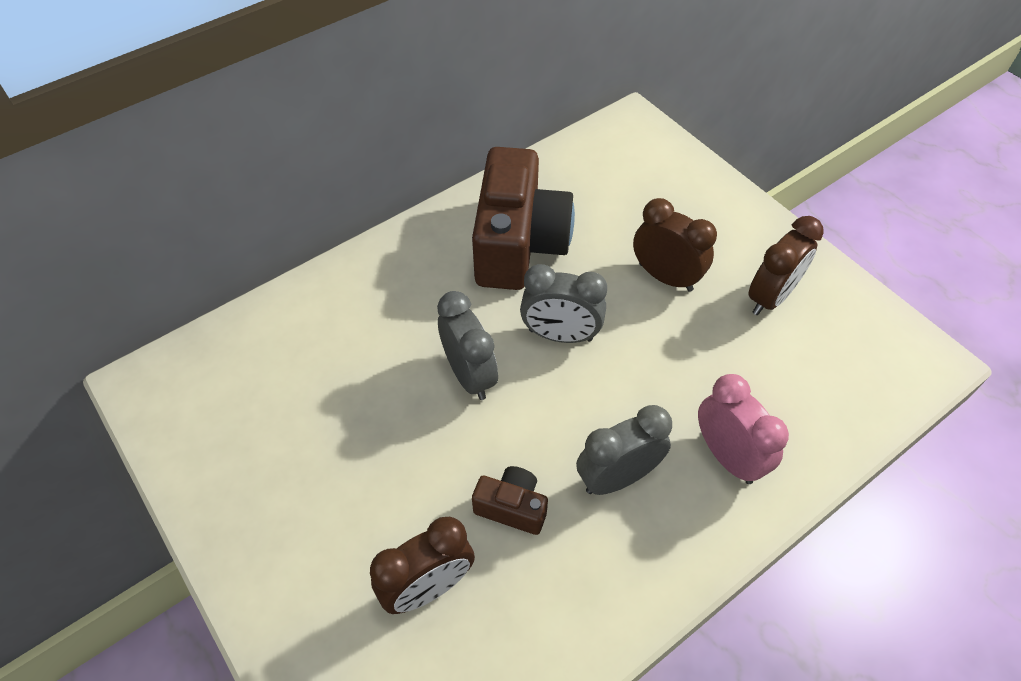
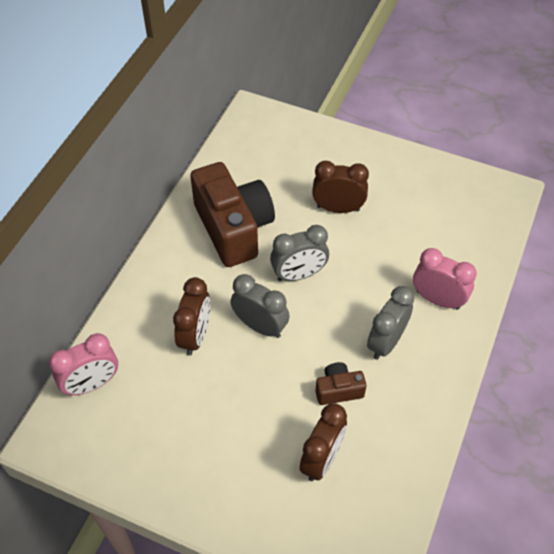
camera: 30 degrees left, 0 degrees up
(235, 346) = (92, 384): none -> pink clock
(770, 297) = (405, 193): brown clock -> brown clock (195, 336)

